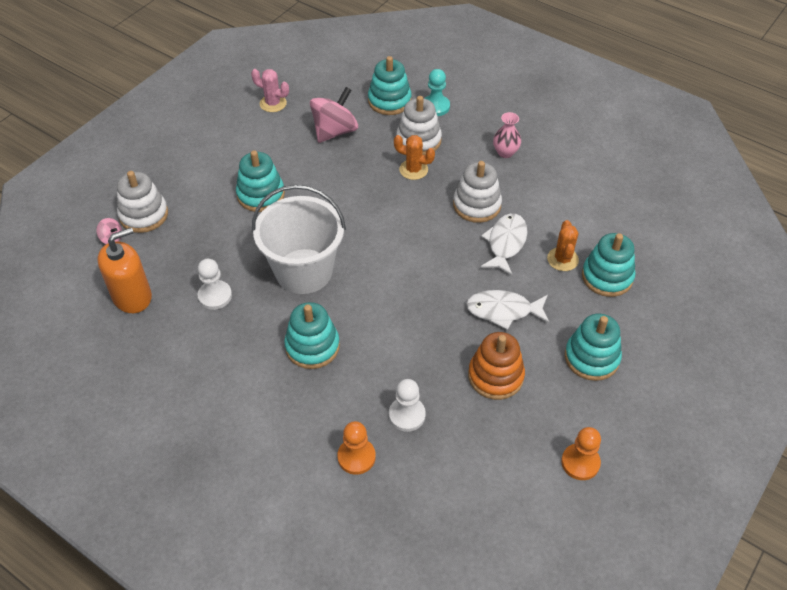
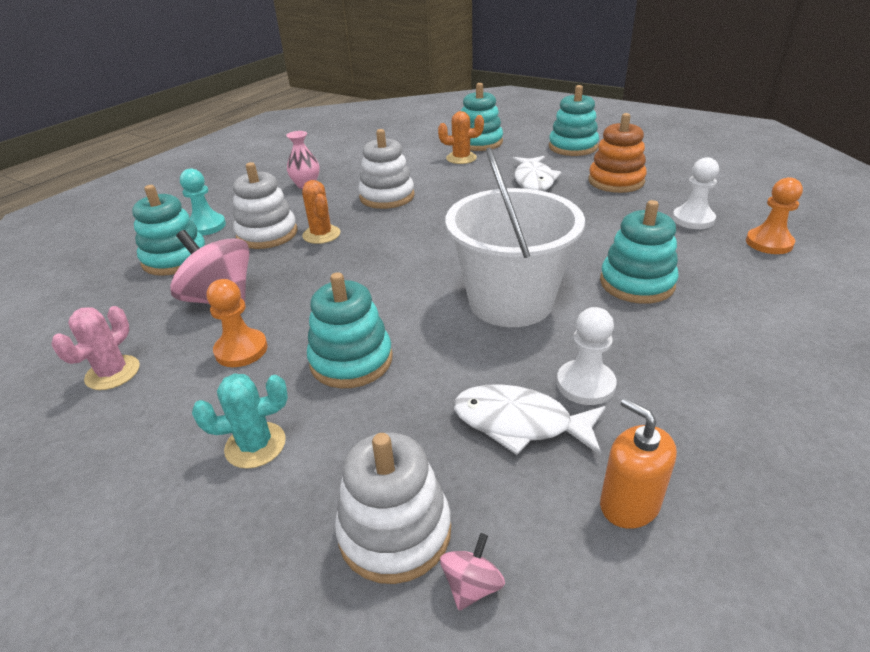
camera: 90 degrees left, 15 degrees down
(132, 297) = (629, 504): orange soap dispenser -> orange soap dispenser, size x0.66
(206, 165) = (255, 445): none -> turquoise cactus
(413, 170) = (321, 235): orange cactus -> orange cactus turned 45 degrees counterclockwise
(505, 243) = (443, 182): white fish -> white fish (519, 423)
(580, 462) = (683, 150): orange pawn -> orange pawn (241, 350)

